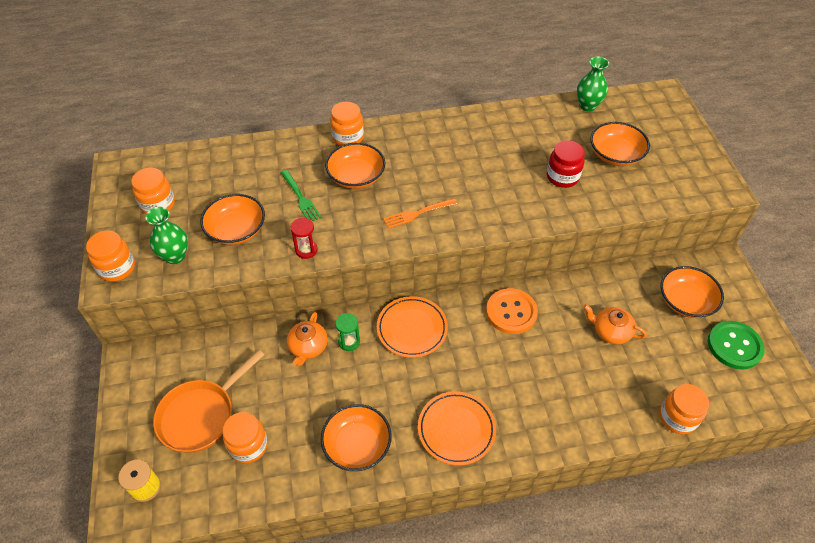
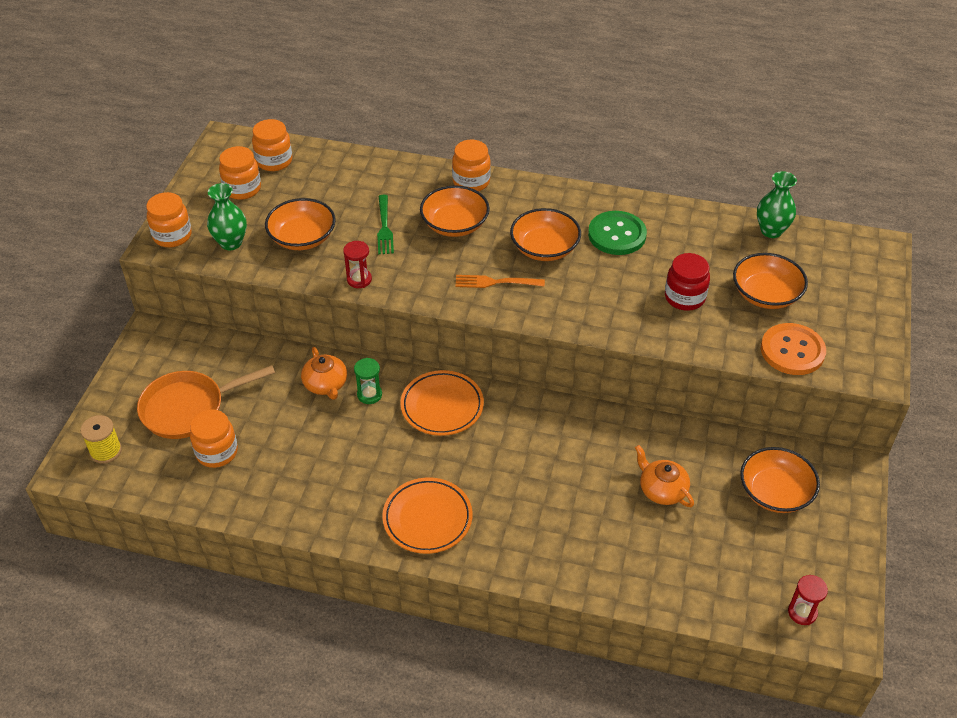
camera: 25 degrees right, 5 degrees down
(308, 347) = (325, 384): orange teapot -> orange teapot turned 60 degrees counterclockwise
(357, 445) = (319, 493): orange bowl -> orange bowl (544, 248)
(511, 312) = (560, 429): orange button -> orange button (792, 351)
(677, 417) = (678, 603): orange jar -> orange jar (274, 161)
(734, 346) = (801, 560): green button -> green button (617, 235)
(760, 386) = (802, 612): none -> red hourglass

